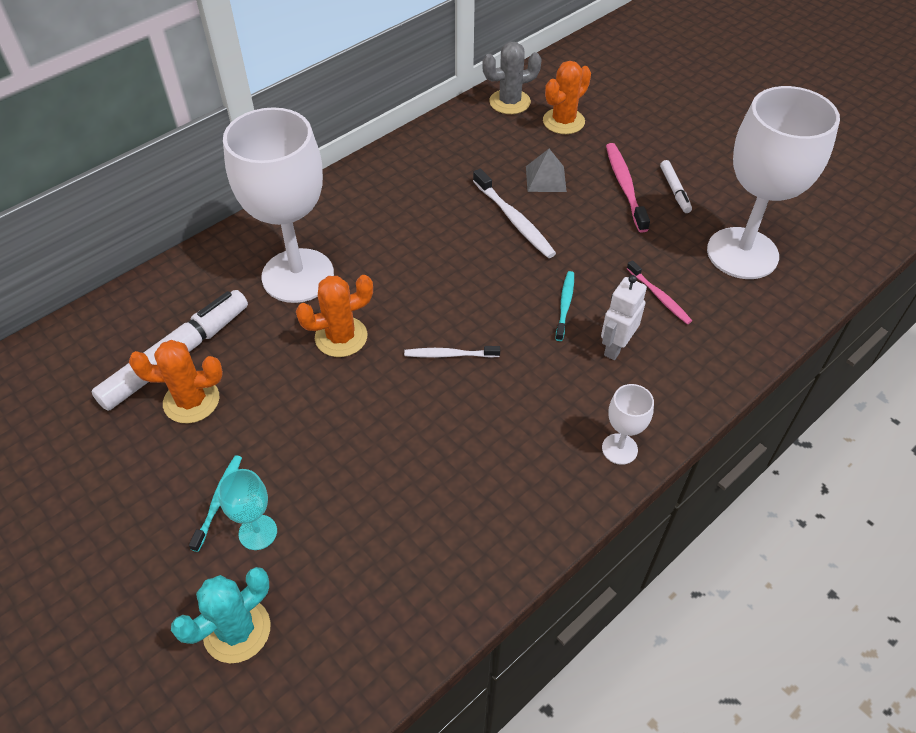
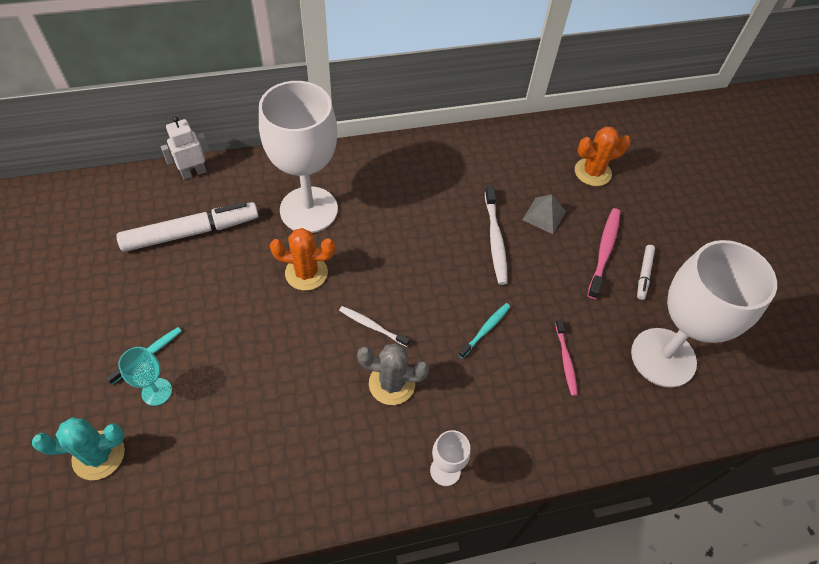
camera: 25 degrees right, 5 degrees up
(191, 401) = (179, 271): orange cactus -> none
(509, 102) = (560, 137): grey cactus -> grey cactus (392, 383)
(615, 347) = (500, 385): white robot -> white robot (193, 172)

